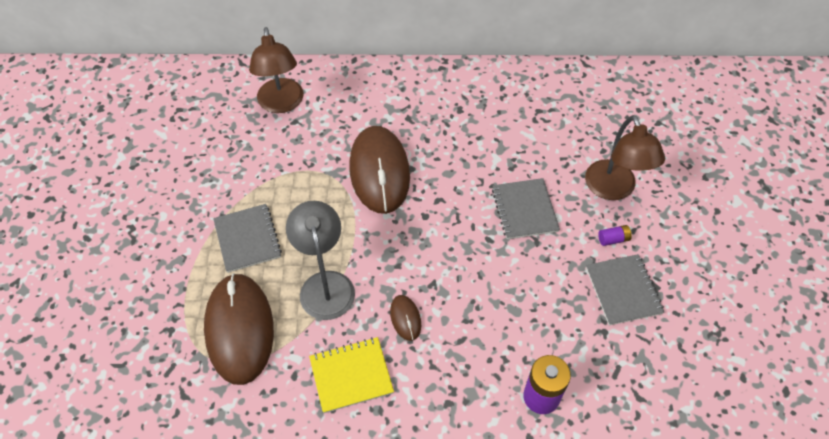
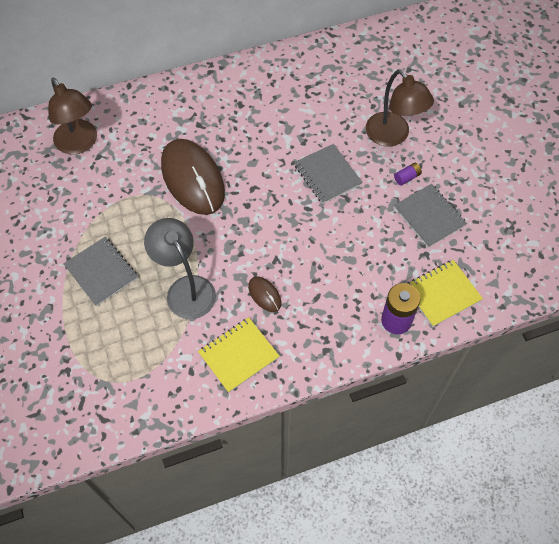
camera: 20 degrees left, 5 degrees up
(239, 329) = (128, 350): brown mouse -> none
(606, 384) = (442, 294): none -> yellow notebook

